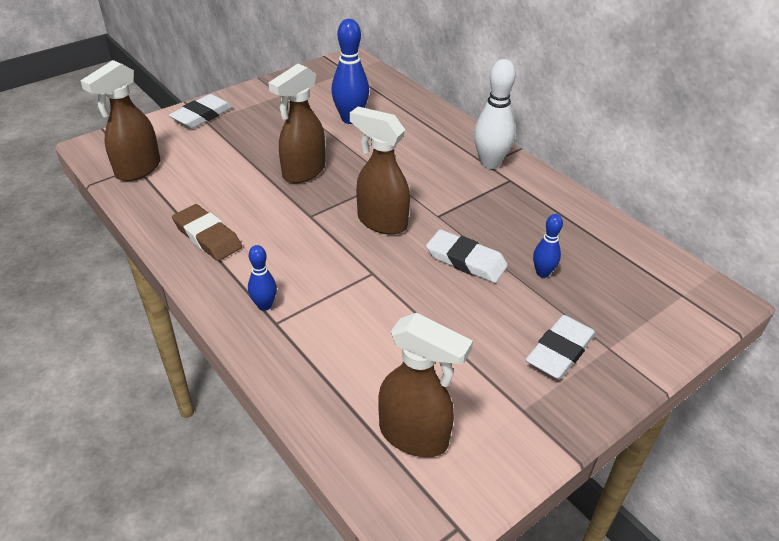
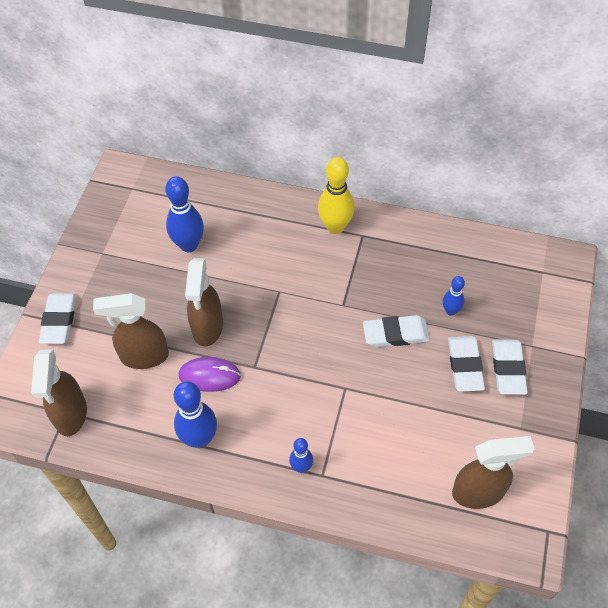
camera: 35 degrees left, 15 degrees up
(207, 236) = (199, 439): brown eraser -> blue bowling pin
(267, 202) = (209, 375): none -> purple mouse
(381, 222) = (310, 338): brown spray bottle -> brown spray bottle (143, 356)
(490, 163) = (335, 227): white bowling pin -> yellow bowling pin
(513, 322) = (465, 365): none -> white eraser

